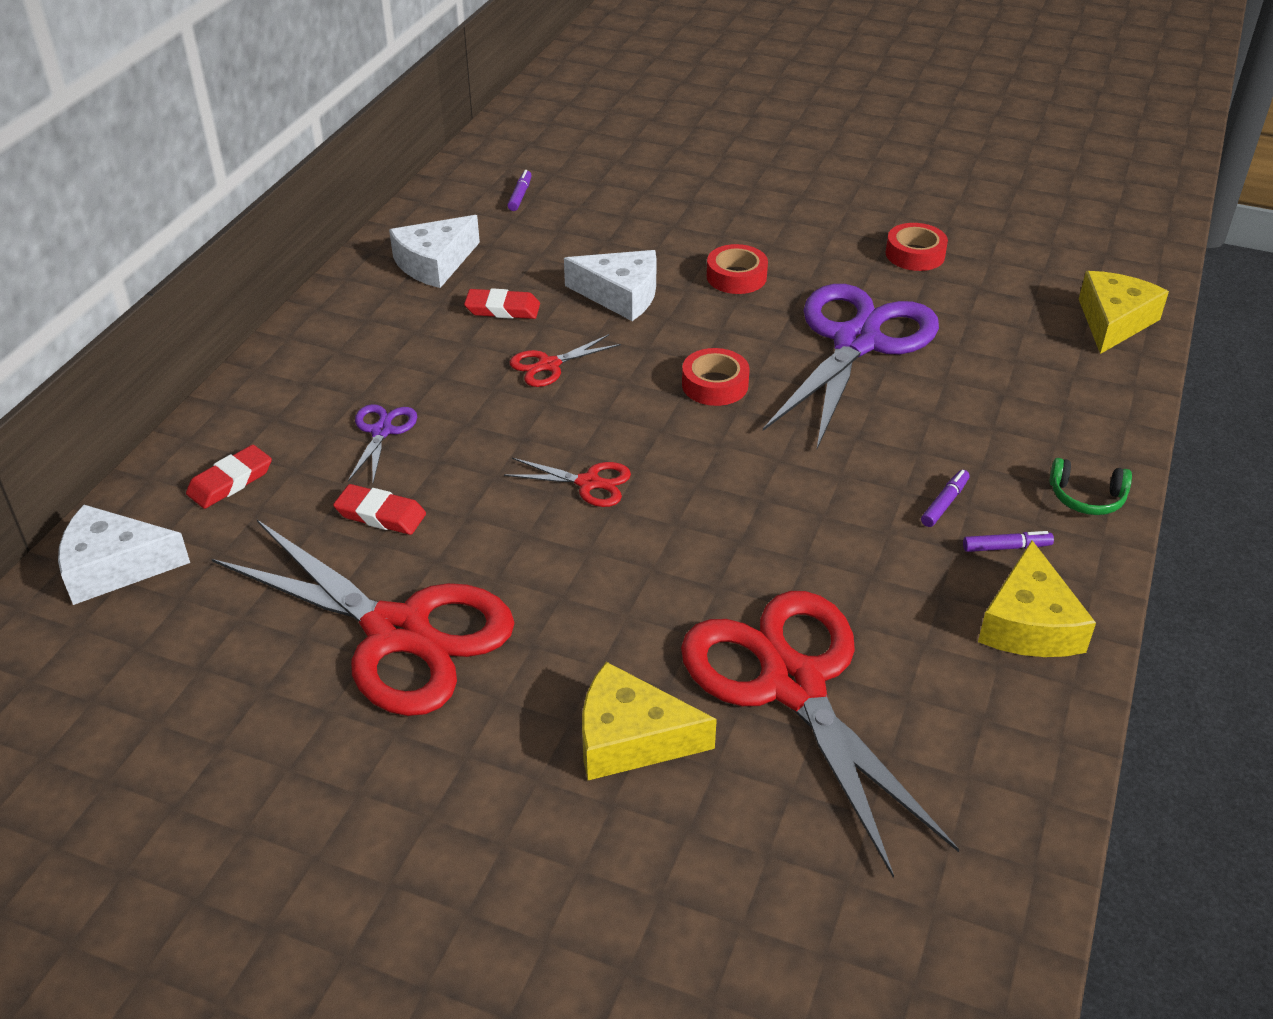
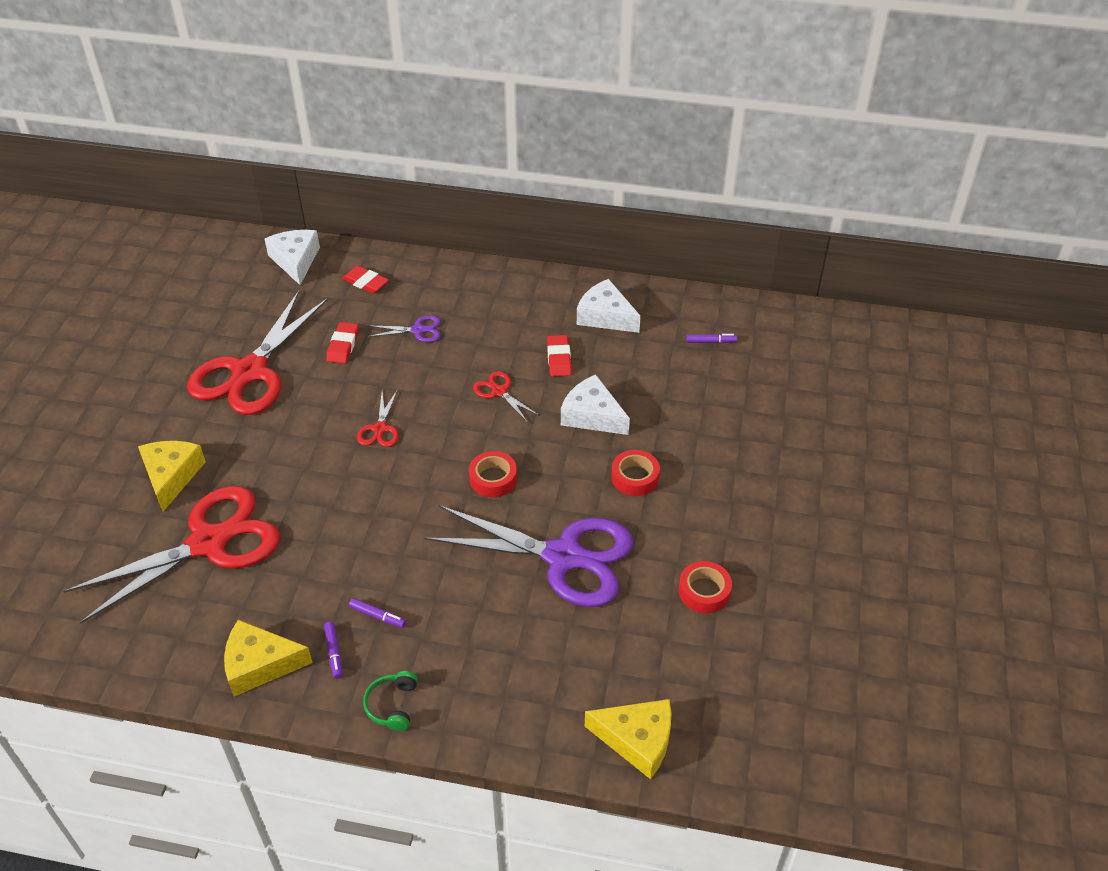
camera: 80 degrees right, 5 degrees up
(621, 295) = (592, 415): white cheese -> white cheese turned 120 degrees clockwise

